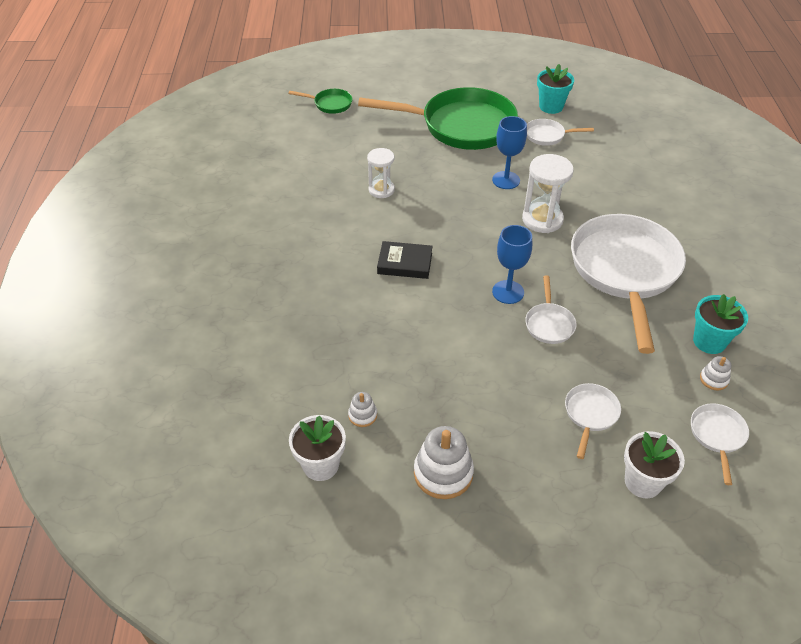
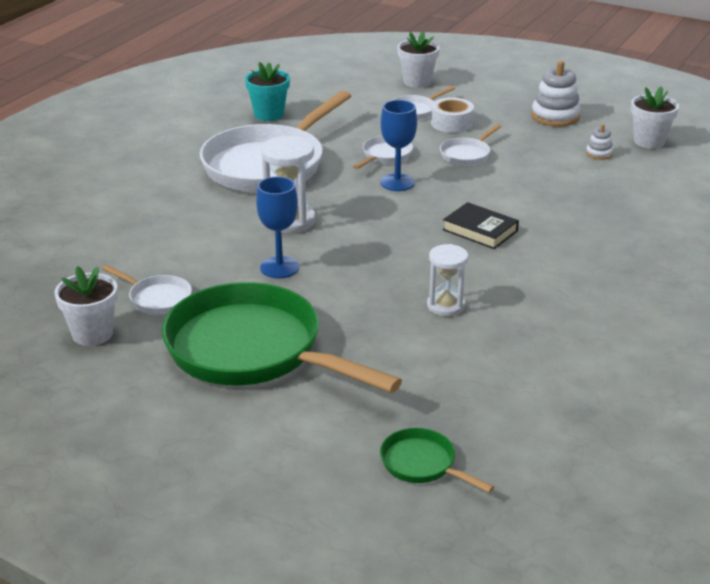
camera: 150 degrees left, 15 degrees down
(536, 406) = (452, 123): none -> white tape
(551, 106) = (92, 334): turquoise flower pot -> white flower pot
(714, 379) = (298, 100): white stacking toy -> none
(717, 436) = (338, 83): white pan -> white pan (467, 154)

